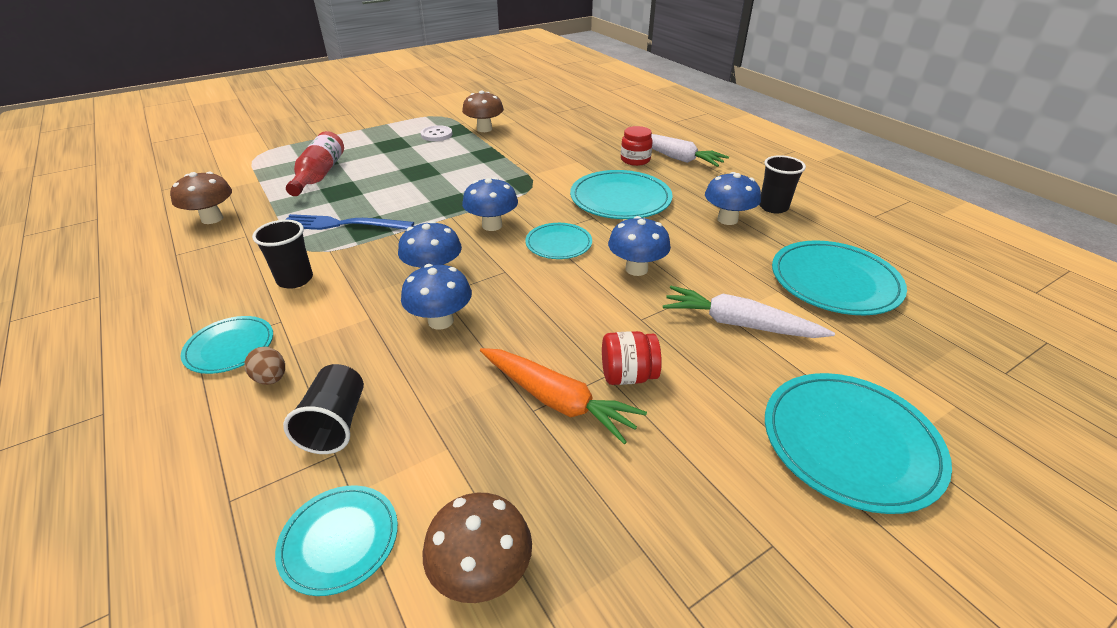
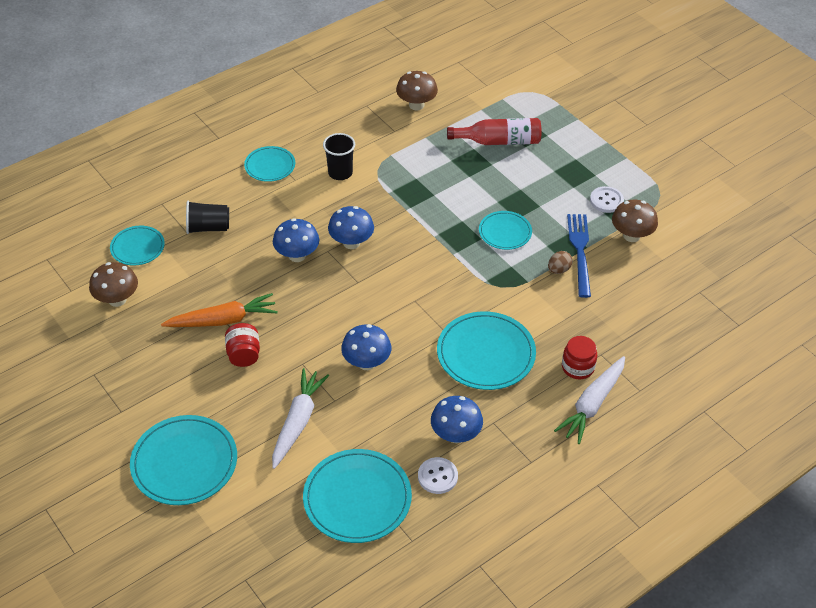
camera: 85 degrees right, 10 degrees up
(271, 378) = (243, 192): brown egg -> brown egg (559, 270)
(341, 224) = (416, 176): blue fork -> blue fork (579, 250)
(492, 225) = (425, 266): blue mushroom -> none
(557, 400) = (223, 320): orange carrot -> orange carrot turned 135 degrees counterclockwise
(558, 243) = (400, 312): turquoise plate -> turquoise plate (505, 232)
(773, 207) = (486, 477): black cup -> none
(783, 232) = (437, 476): none -> white button

